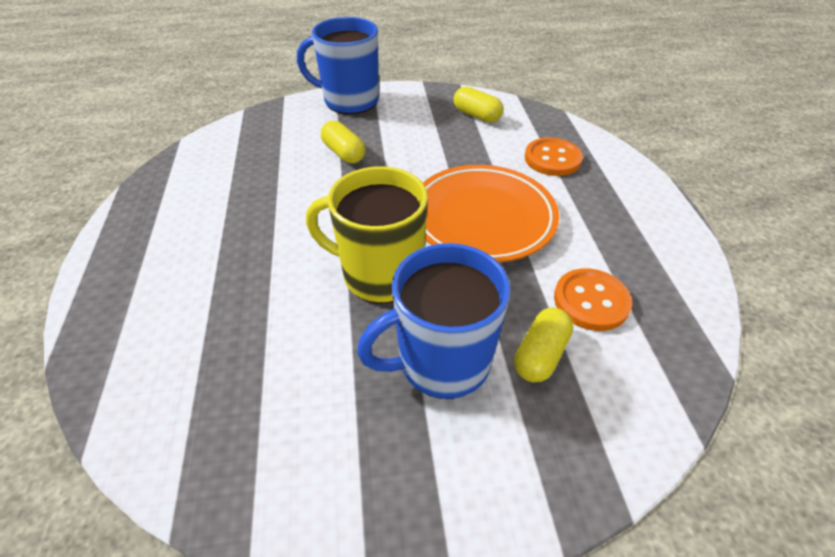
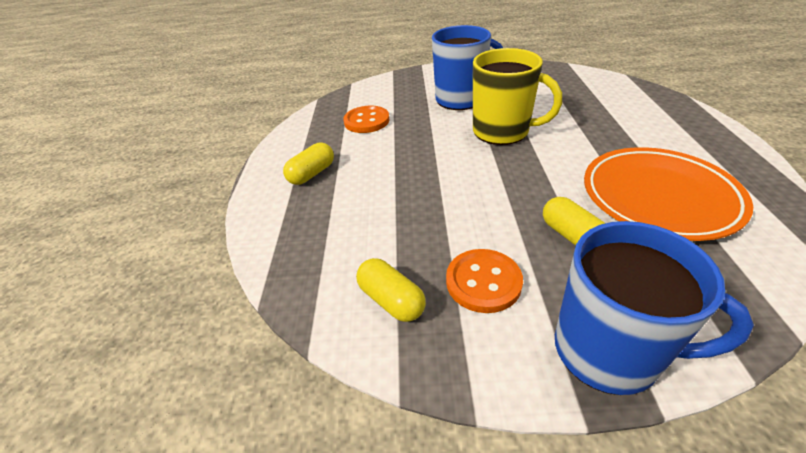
camera: 170 degrees left, 5 degrees down
(482, 218) = (420, 166): orange plate -> orange plate (658, 197)
(540, 355) = (408, 102): yellow capsule -> yellow capsule (312, 174)
(552, 159) = (327, 222): orange button -> orange button (483, 282)

